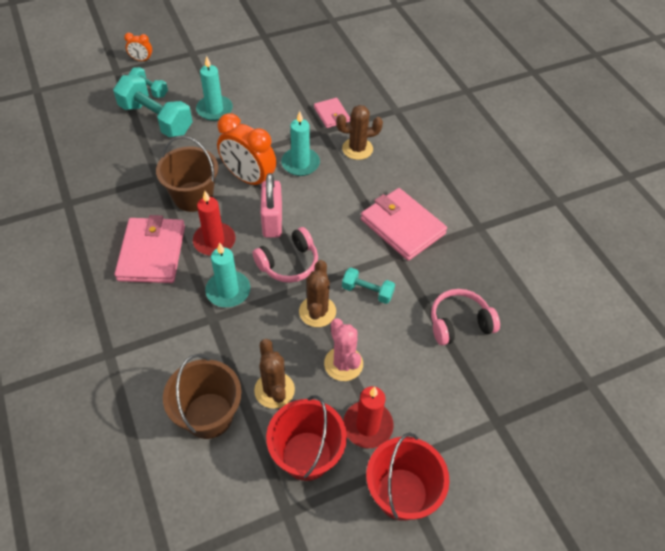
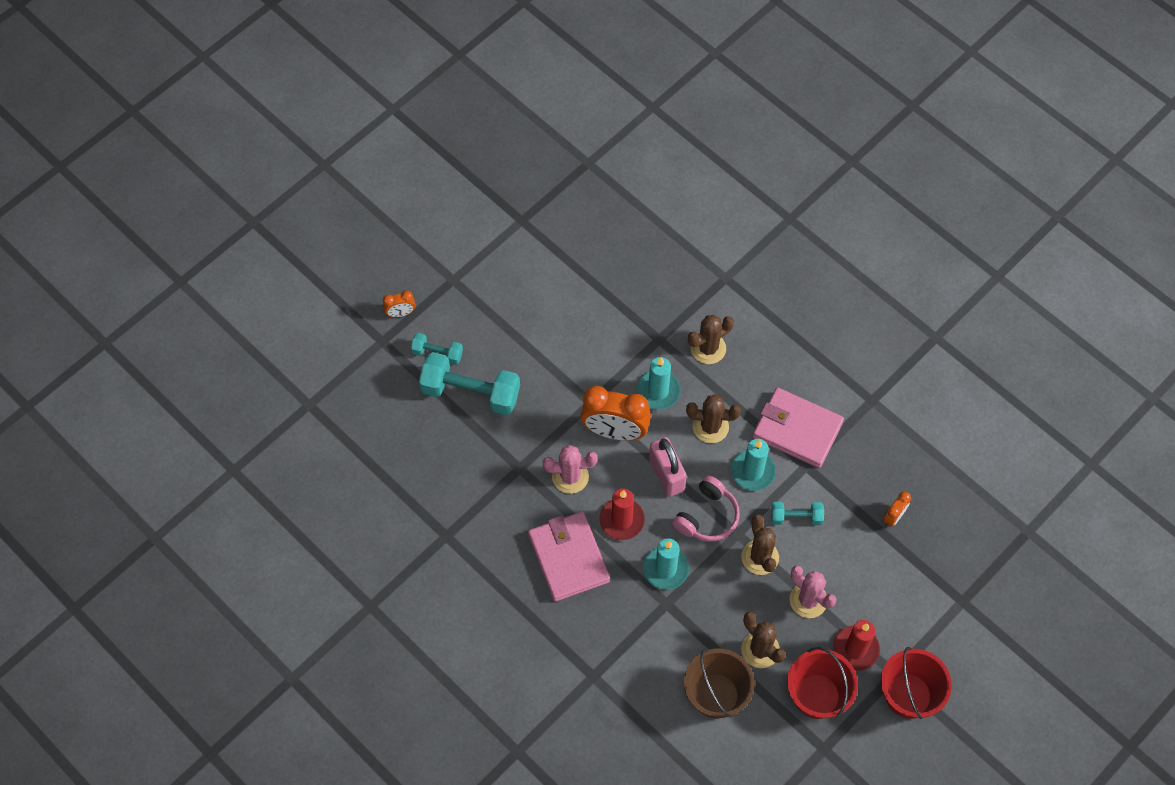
camera: 20 degrees left, 10 degrees up
(193, 196) = (570, 477): brown bucket -> pink cactus
(214, 110) = (527, 354): turquoise candle -> turquoise candle (752, 471)
(329, 200) = (710, 427): none -> brown cactus
(331, 114) = (658, 311): pink wallet -> none
(459, 323) = (894, 517): pink headphones -> orange clock

